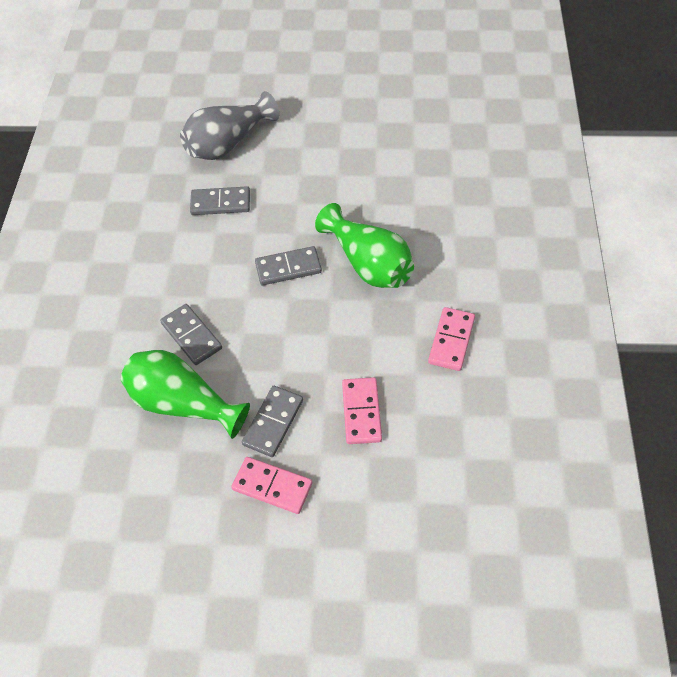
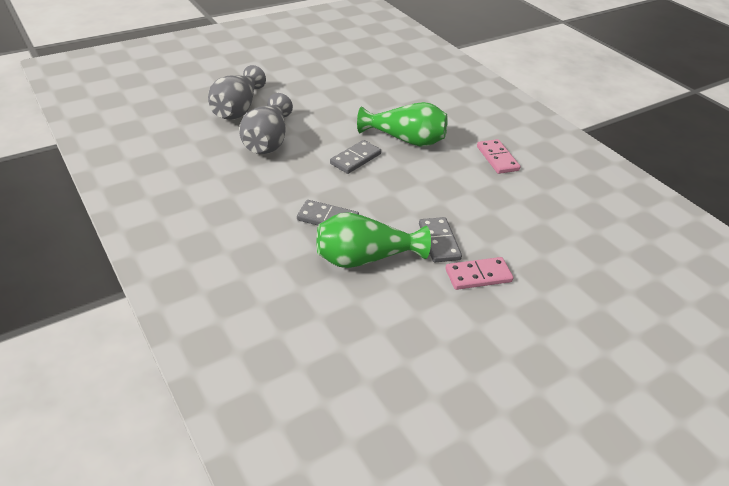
camera: 40 degrees left, 15 degrees down
(220, 203) = (268, 141): grey domino -> grey vase
(361, 412) = (487, 213): pink domino -> none

